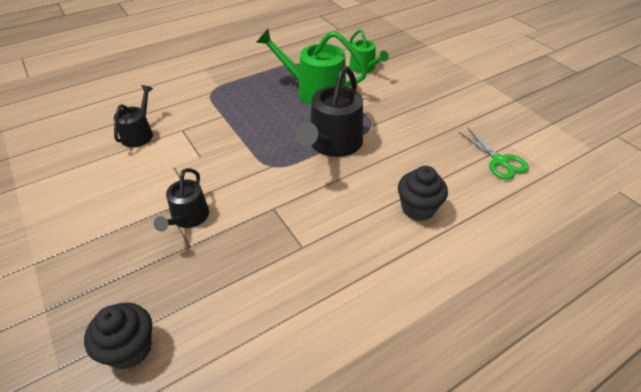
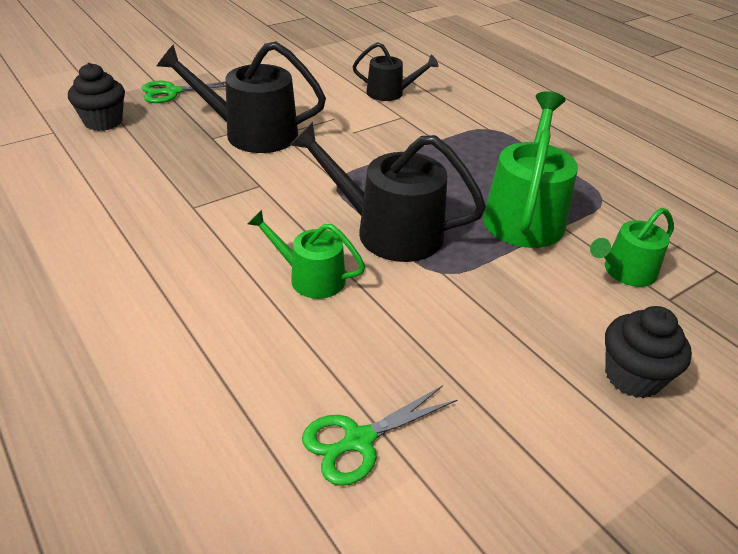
camera: 85 degrees right, 5 degrees down
(75, 291) = (172, 92): none -> green scissors
(188, 217) = (252, 133): black watering can -> black watering can, size x1.72
(382, 178) = (310, 277): none -> green watering can
(418, 208) = (243, 310): black cupcake -> black cupcake (633, 376)

